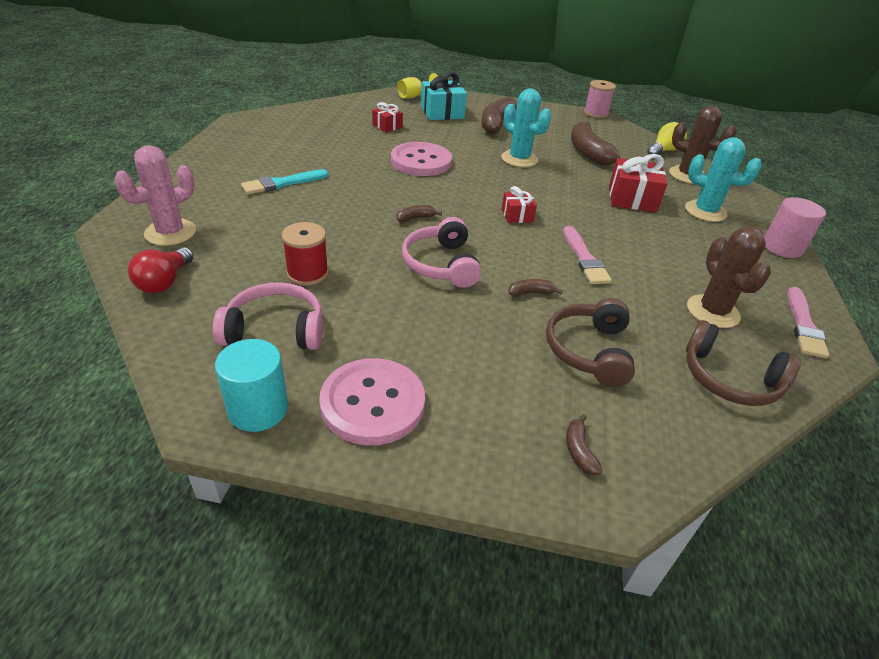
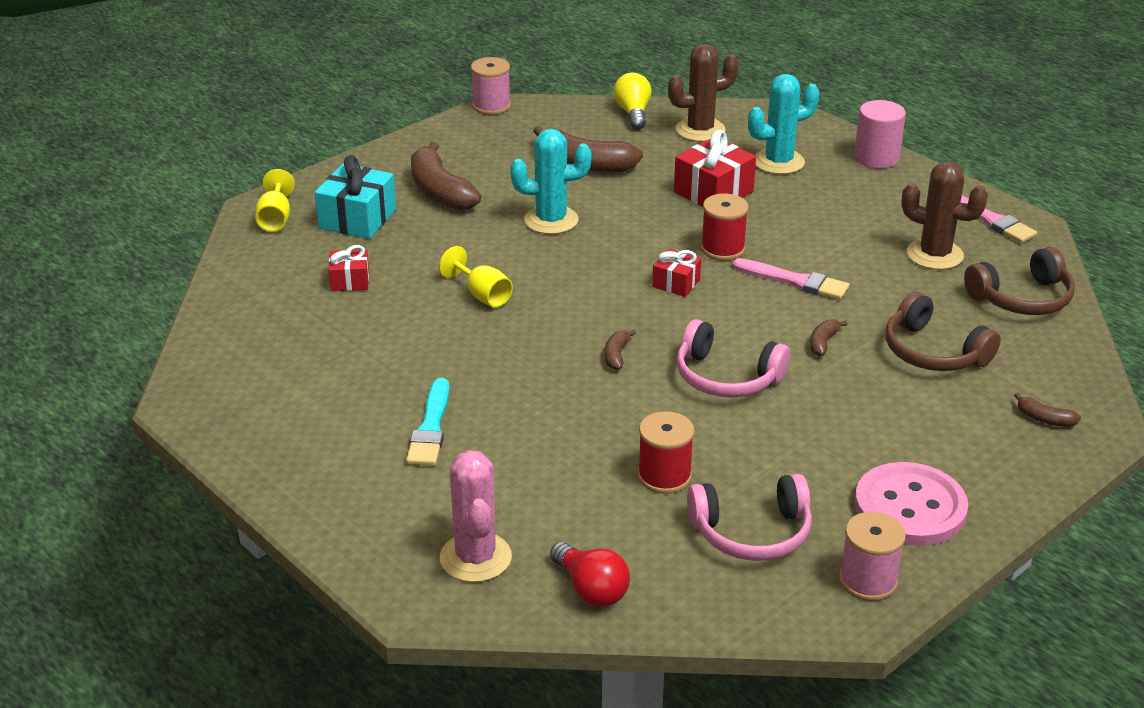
camera: 50 degrees left, 5 degrees down
(258, 409) = (868, 580): turquoise cylinder -> pink spool
(275, 330) = (752, 532): pink headphones -> pink headphones turned 135 degrees counterclockwise
(421, 161) = (482, 295): pink button -> yellow goblet
(578, 220) = (722, 249): none -> red spool

